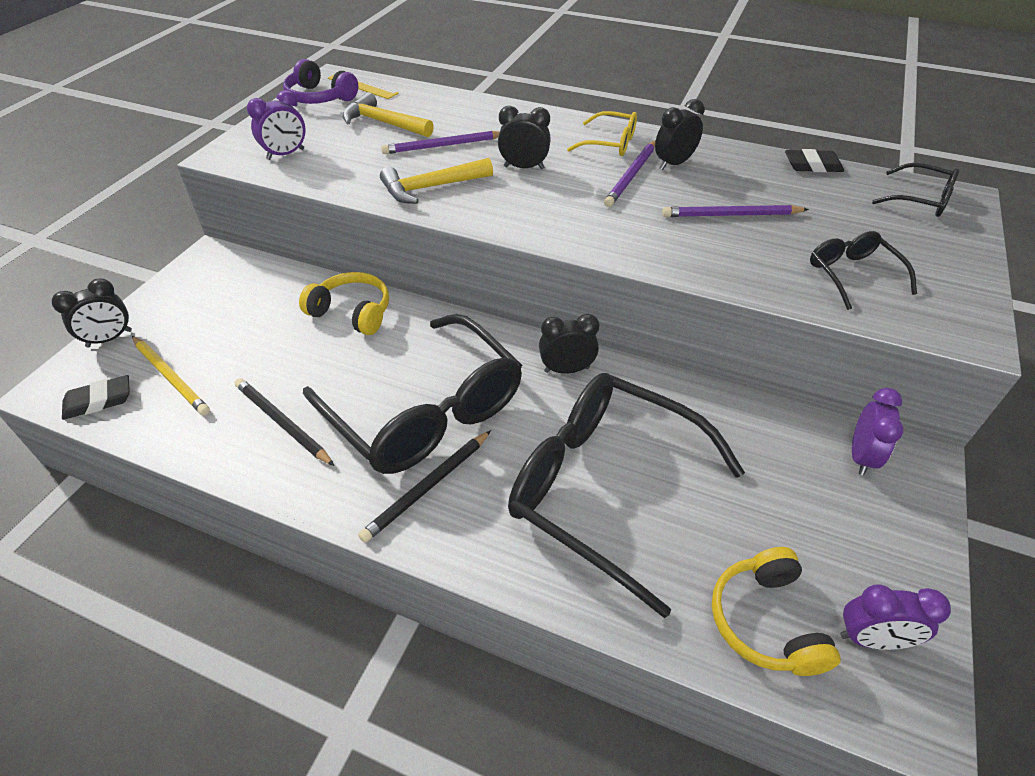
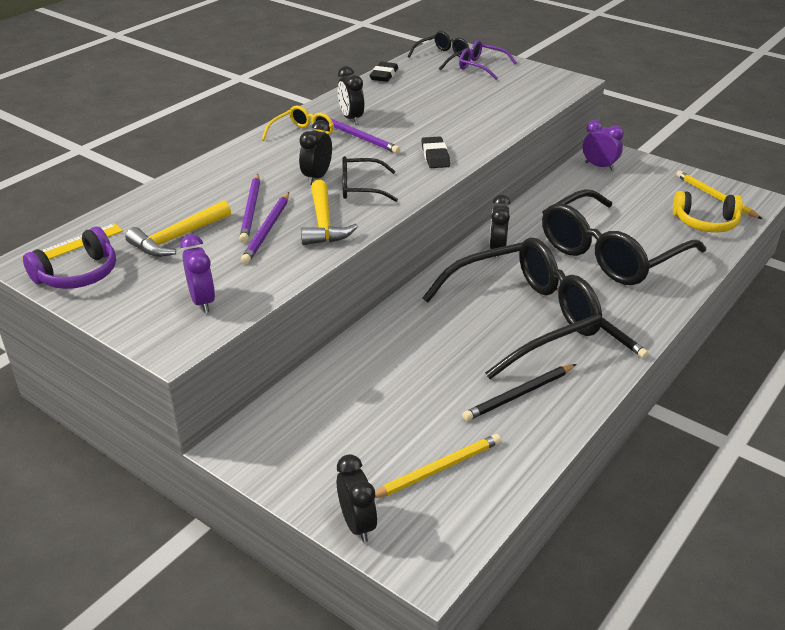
camera: 75 degrees left, 10 degrees down
(98, 401) = (458, 522): black eraser -> black eraser (435, 156)
(352, 312) = (385, 347): yellow headphones -> none
(731, 215) = (430, 114): purple pencil -> purple pencil (267, 230)
(852, 275) = (511, 95): black glasses -> black glasses (361, 188)
(871, 639) = (715, 197): purple clock -> yellow pencil
(924, 236) = (481, 67): none -> purple glasses

